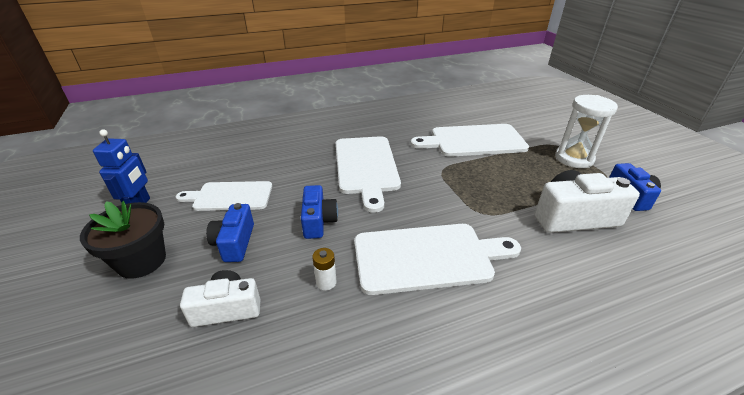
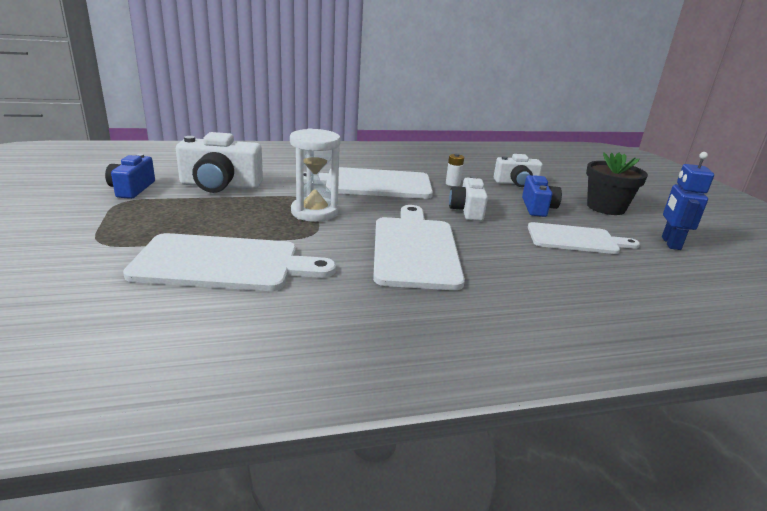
camera: 175 degrees left, 10 degrees down
(318, 221) = (467, 211): blue camera -> white camera
(574, 159) = (115, 223): white hourglass -> white hourglass (314, 212)

